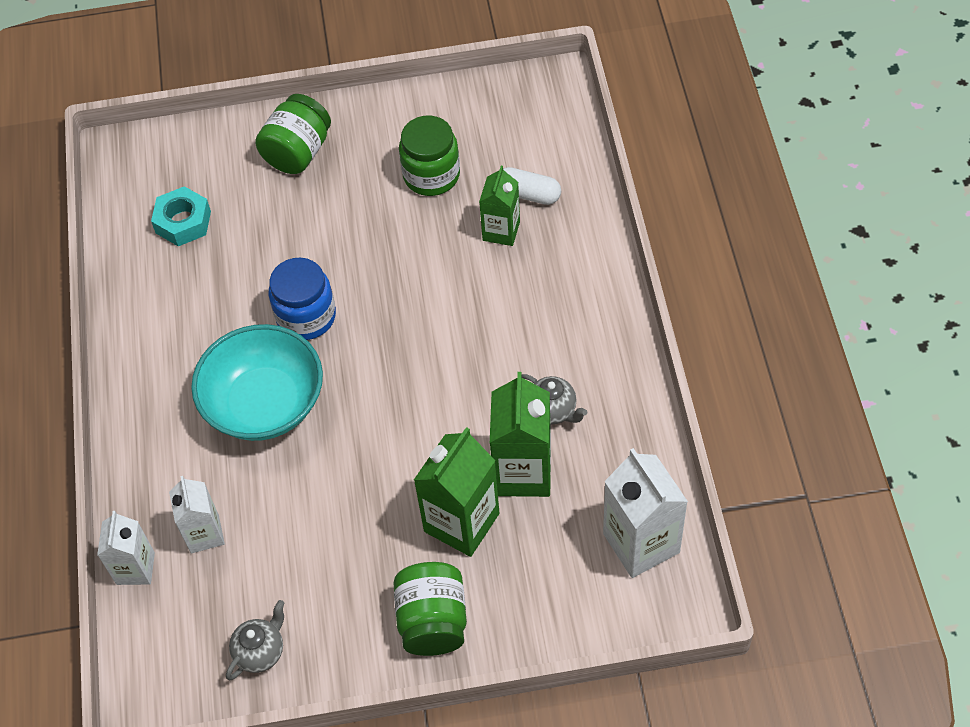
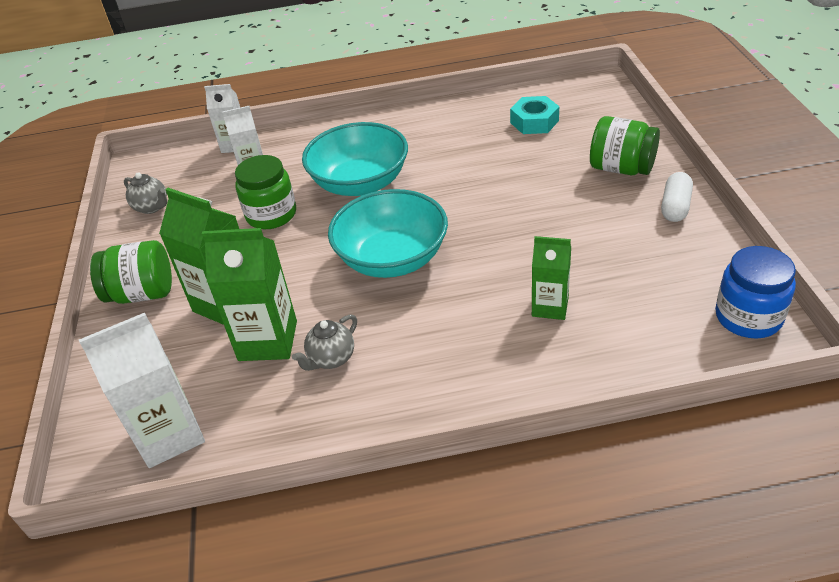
camera: 90 degrees right, 15 degrees down
(306, 316) = (443, 194): blue jar -> blue jar (748, 317)
(411, 363) = (392, 258): none -> turquoise bowl
(431, 175) = (613, 251): green jar -> green jar (271, 215)
(528, 194) = (603, 324): white capsule -> white capsule (675, 207)

